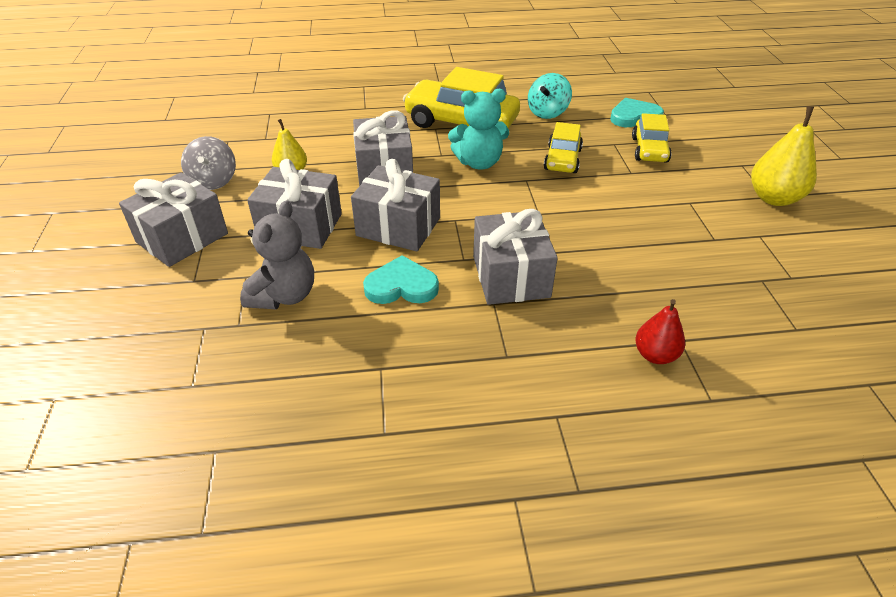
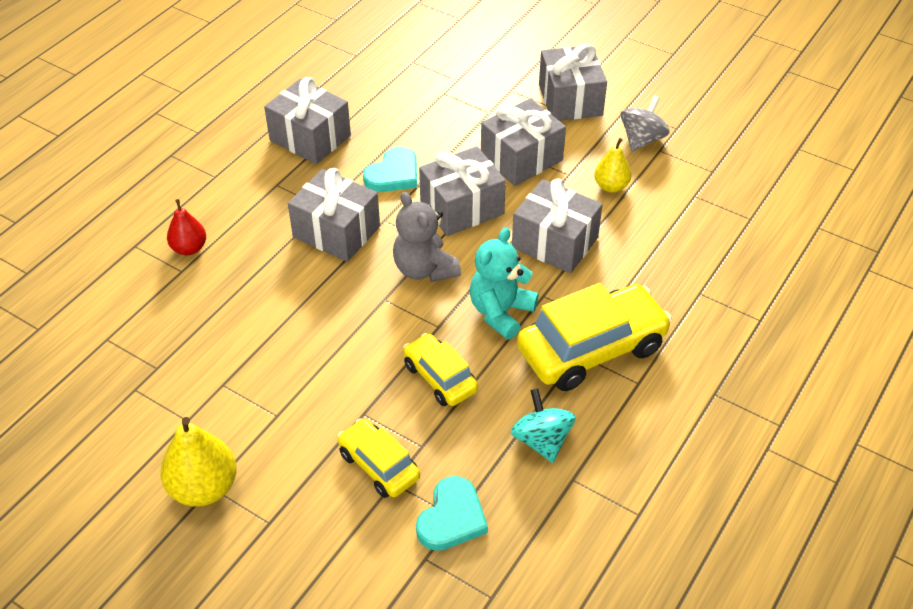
camera: 130 degrees right, 5 degrees up
(214, 181) = (642, 139): grey spinning top -> grey spinning top turned 90 degrees clockwise
(284, 295) = (448, 120): grey teddy bear -> grey teddy bear (424, 269)
(413, 380) = (310, 138): none -> grey gift

